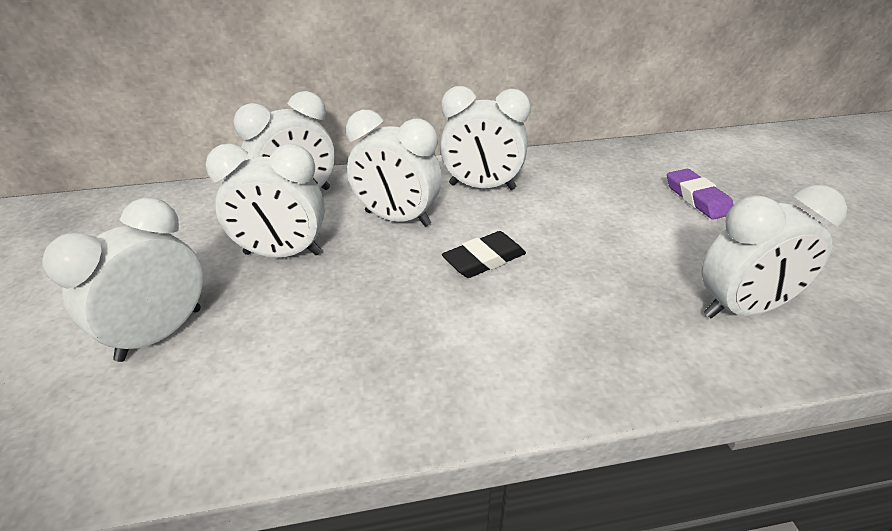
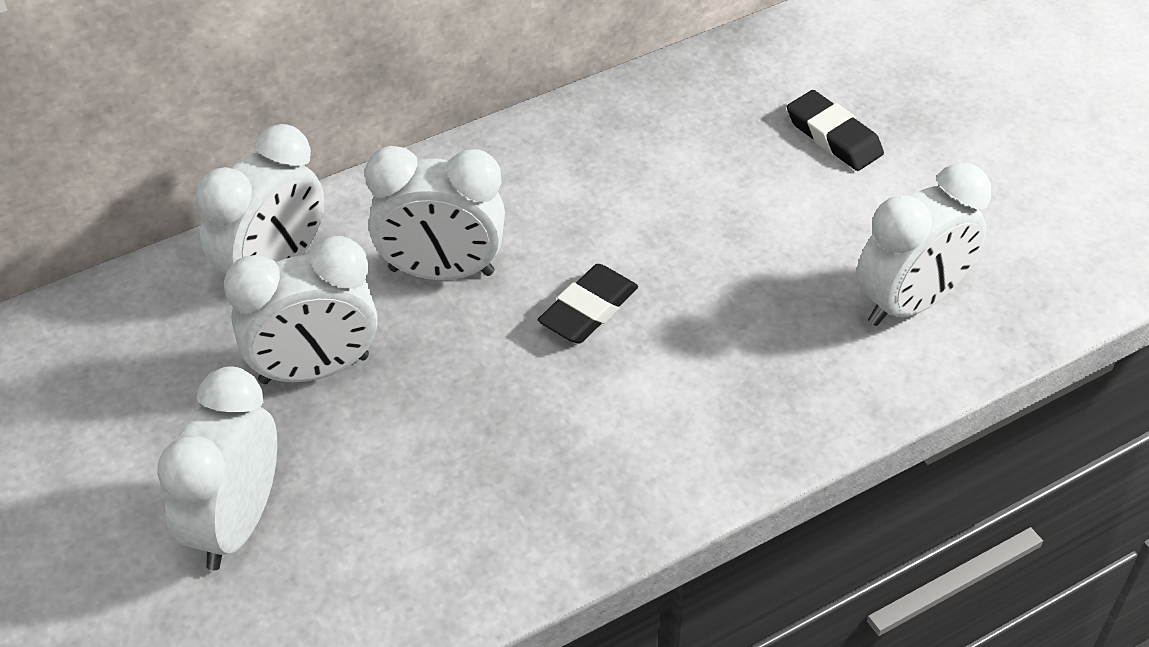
camera: 20 degrees left, 10 degrees up
(482, 187) = (535, 184): white clock -> none
(697, 198) = (833, 136): purple eraser -> black eraser

